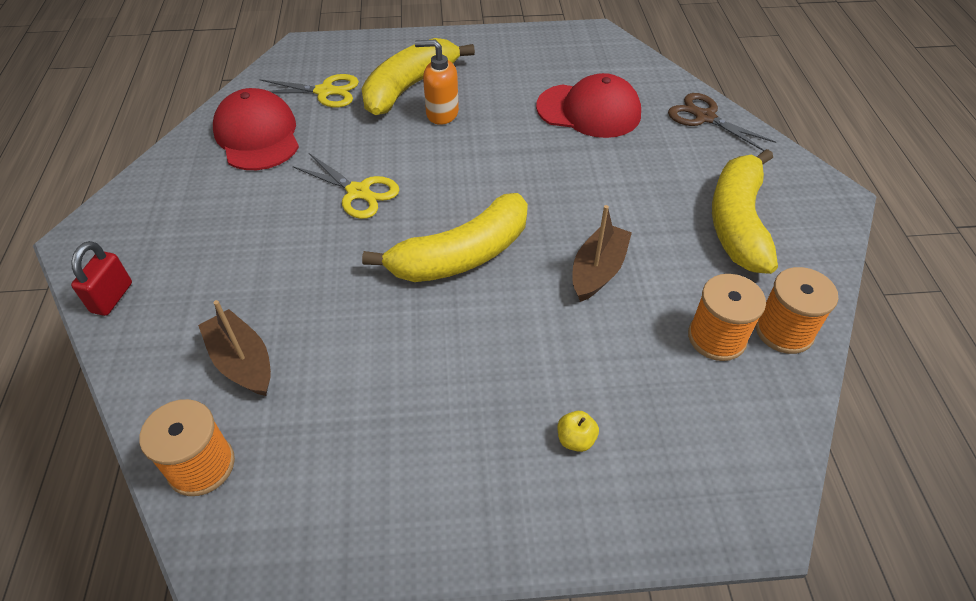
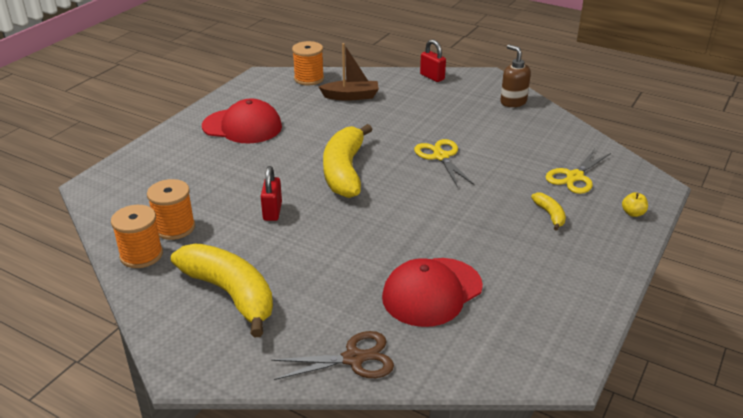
camera: 125 degrees right, 15 degrees down
(162, 186) = (513, 102): none -> brown soap dispenser
(257, 135) = (539, 139): red cap -> red cap (242, 126)
(358, 192) = (441, 157): yellow scissors -> yellow scissors turned 90 degrees clockwise
(410, 87) = (550, 215): yellow banana -> yellow banana, size x0.44
(441, 113) = (498, 216): orange soap dispenser -> none
(575, 439) = (194, 158): yellow apple -> yellow apple (633, 213)
(598, 271) = (272, 211): brown boat -> red padlock

